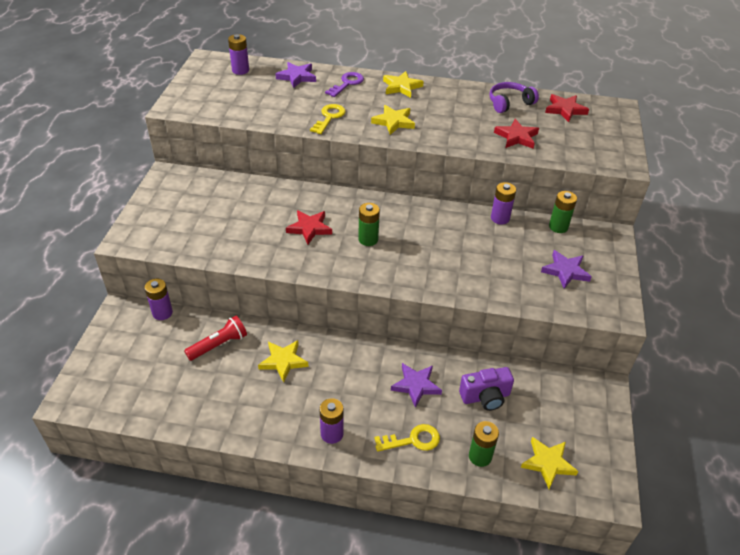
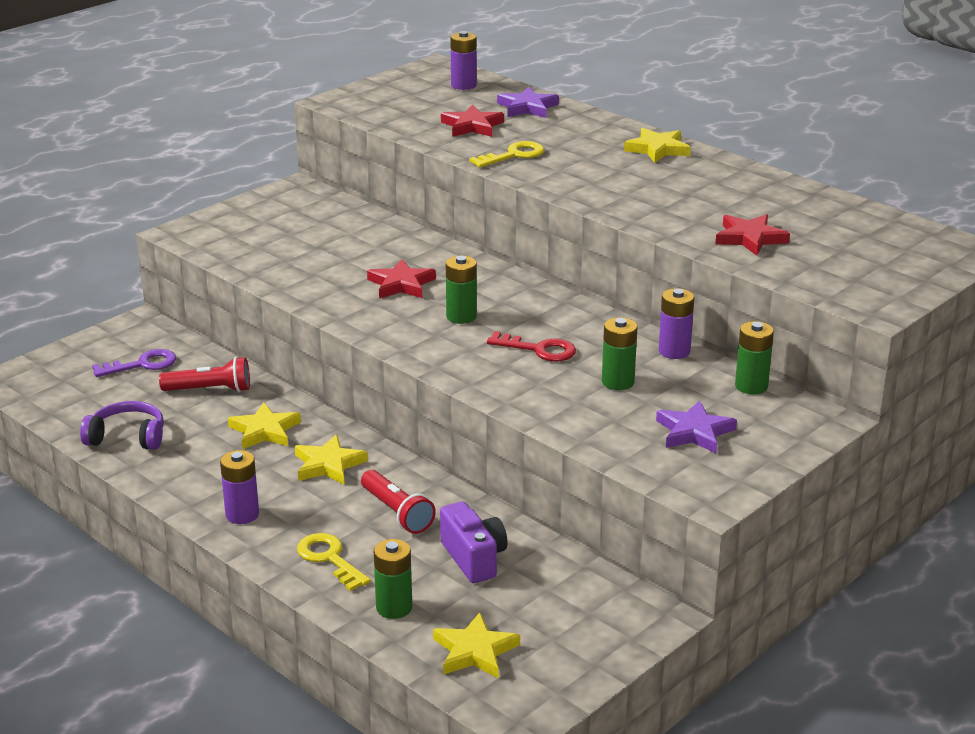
camera: 35 degrees right, 15 degrees down
(162, 313) = (182, 340): purple battery -> none
(347, 83) = (586, 129): purple key -> purple key (142, 364)
(393, 122) = (593, 180): yellow star -> yellow star (328, 465)
(412, 440) = (329, 559): yellow key -> yellow key turned 150 degrees counterclockwise
(416, 385) = (397, 513): purple star -> red flashlight
(433, 246) = (539, 349): none -> red key
(485, 397) = (474, 558): purple camera -> purple camera turned 135 degrees counterclockwise
(495, 253) = (618, 382): none -> green battery
(509, 103) = (795, 203): purple headphones -> purple headphones (127, 437)
(565, 110) = (875, 230): red star -> red star (472, 126)

